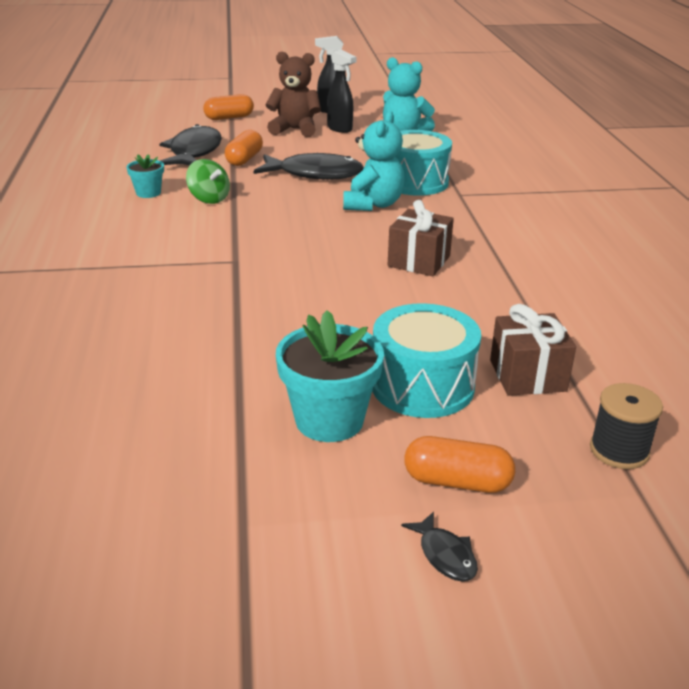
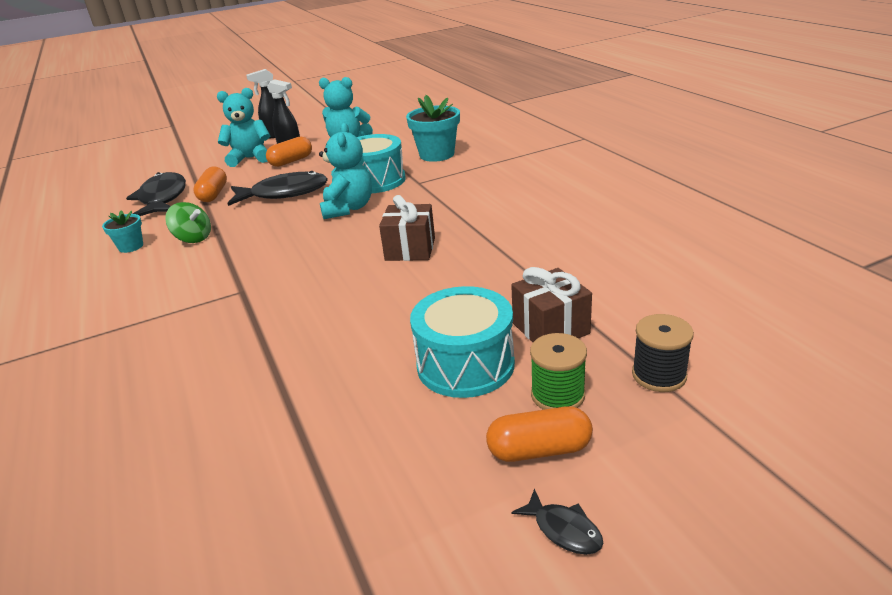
camera: 15 degrees left, 0 degrees up
(229, 118) = (184, 160): orange capsule -> orange capsule (291, 161)
(295, 130) = (250, 158): brown teddy bear -> turquoise teddy bear
(329, 420) = (395, 424): turquoise flower pot -> turquoise flower pot (437, 155)
(501, 439) = (557, 395): none -> green spool

